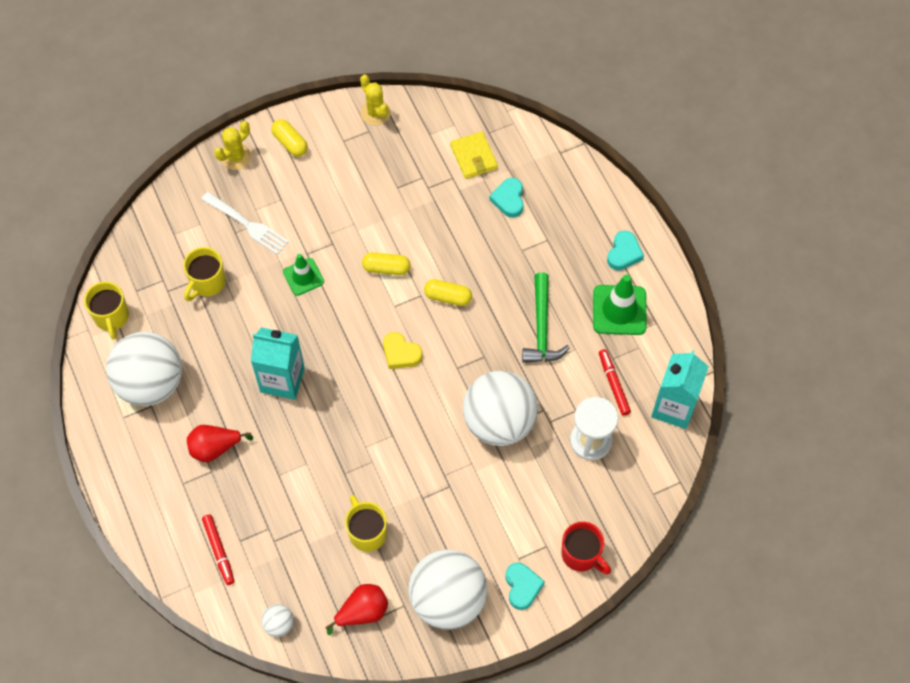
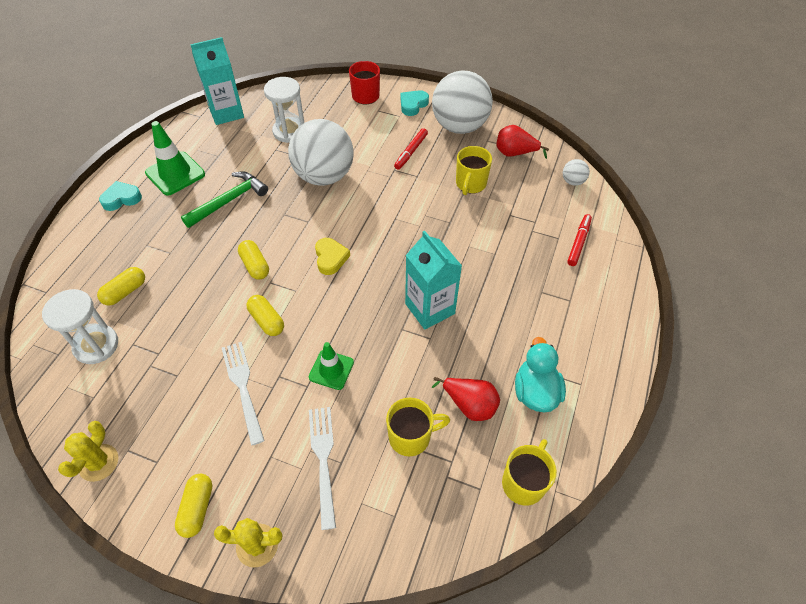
camera: 135 degrees left, 10 degrees down
(151, 383) = (535, 392): white ball -> turquoise duck
(215, 448) = (525, 304): red pear -> red pear (469, 405)
(346, 217) = (243, 388): none -> white fork
(473, 157) = (96, 345): yellow wallet -> white hourglass
(509, 199) = (125, 292): turquoise heart -> yellow capsule
(613, 384) = (237, 144): red marker -> red marker (411, 152)

